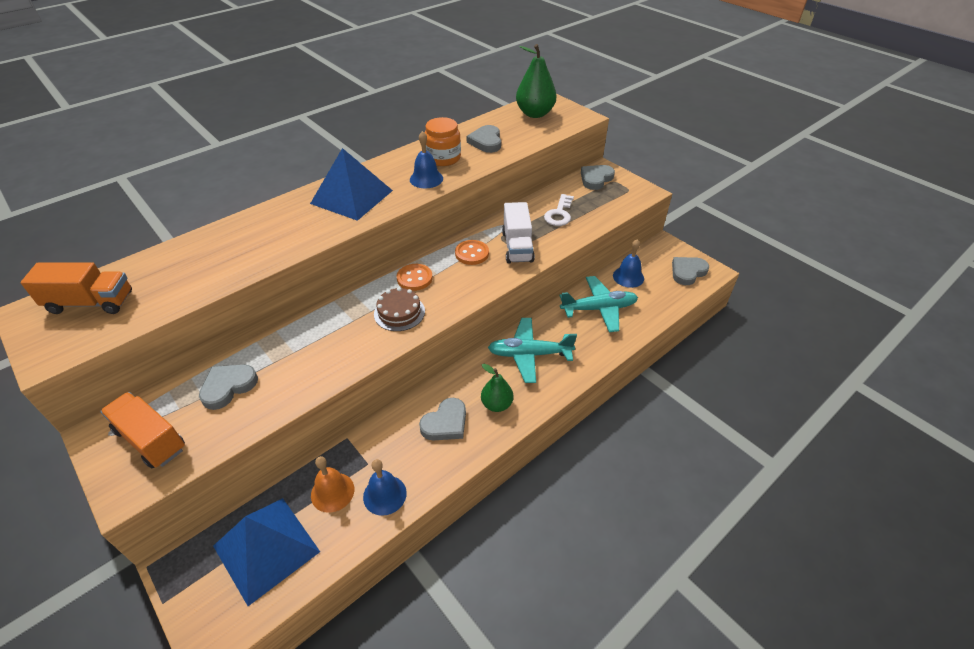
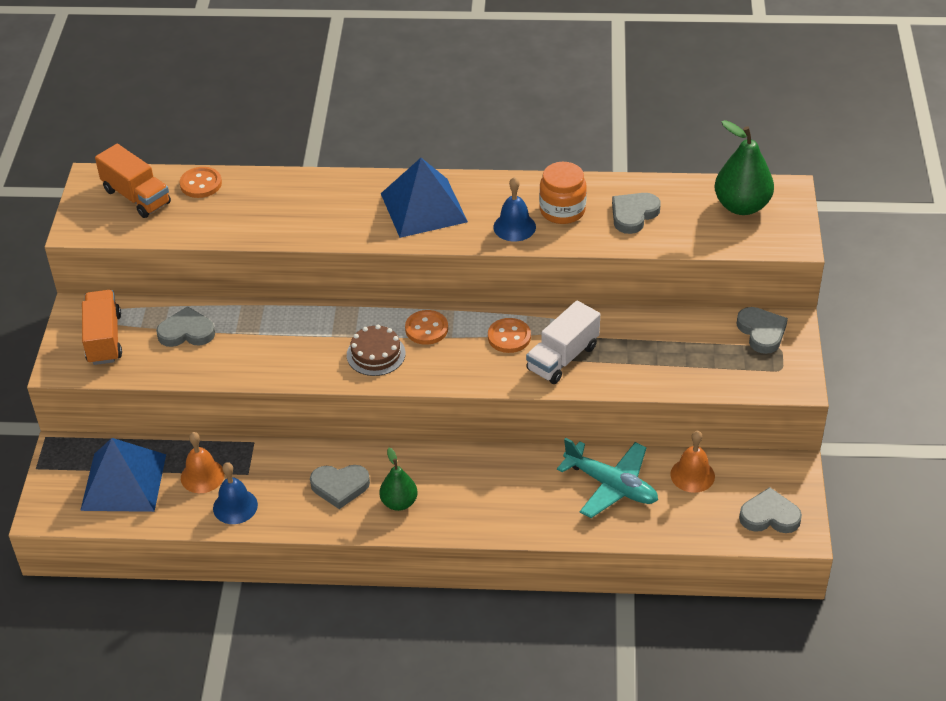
camera: 45 degrees right, 0 degrees up
(148, 265) = (201, 184): none -> orange button
(529, 354) = (483, 481): turquoise plane -> none
(559, 214) = (657, 349): white key -> none
(596, 179) = (761, 332): grey heart -> grey heart turned 75 degrees clockwise
(628, 277) = (692, 475): blue bell -> orange bell

